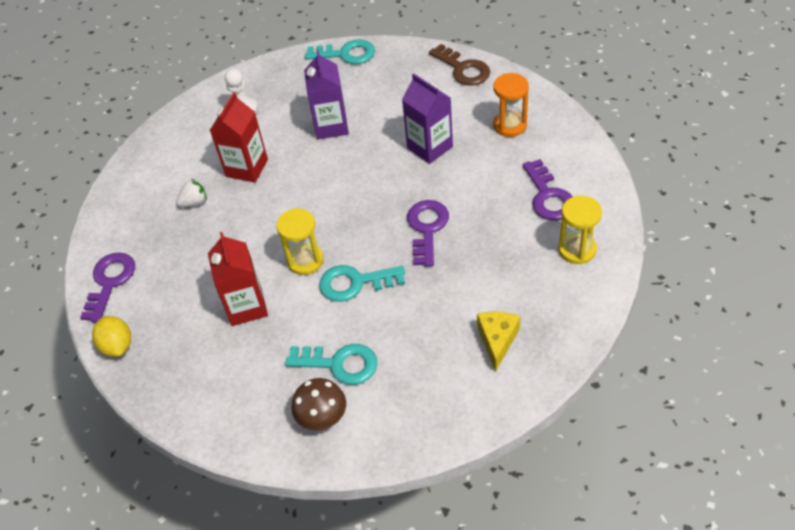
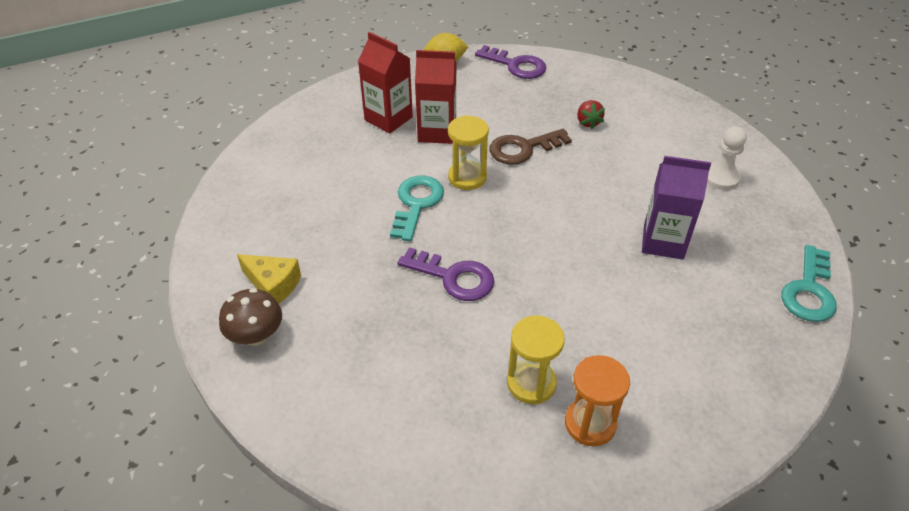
camera: 105 degrees right, 5 degrees down
(194, 202) = (588, 122): white strawberry -> red strawberry
(247, 168) = (621, 163): red carton -> red carton (388, 118)
(322, 417) = (292, 151): brown mushroom -> brown mushroom (256, 335)
(340, 364) = (334, 172): turquoise key -> none
(430, 147) = (584, 321): purple carton -> none
(463, 69) = (738, 413): brown key -> brown key (523, 149)
(548, 196) = (435, 412): purple key -> none
(577, 249) = (335, 405): yellow hourglass -> yellow hourglass (531, 383)

